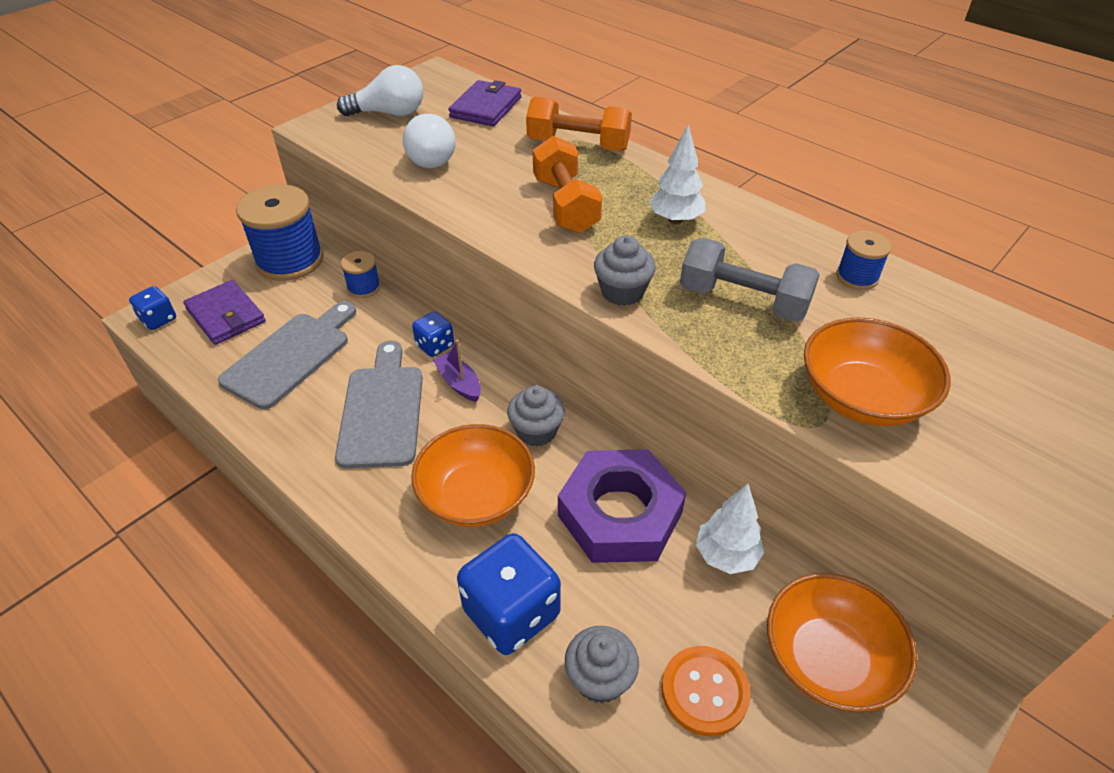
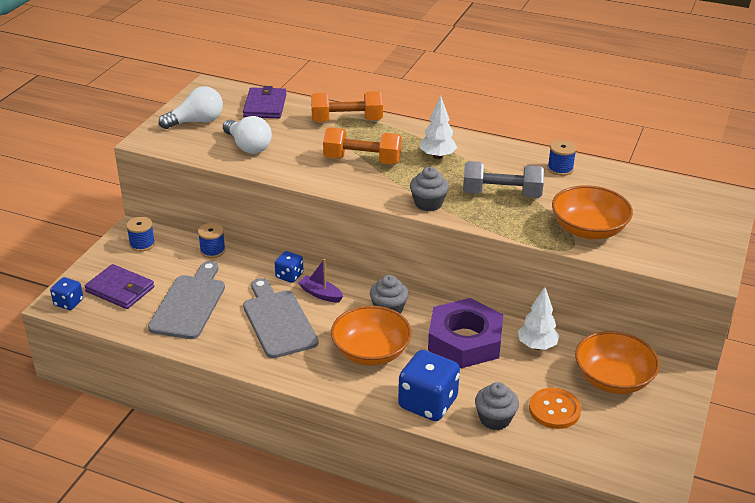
camera: 20 degrees left, 10 degrees down
(290, 260) = (142, 244): blue spool -> blue spool, size x0.48
(565, 205) = (362, 160): orange dumbbell -> orange dumbbell turned 45 degrees counterclockwise

